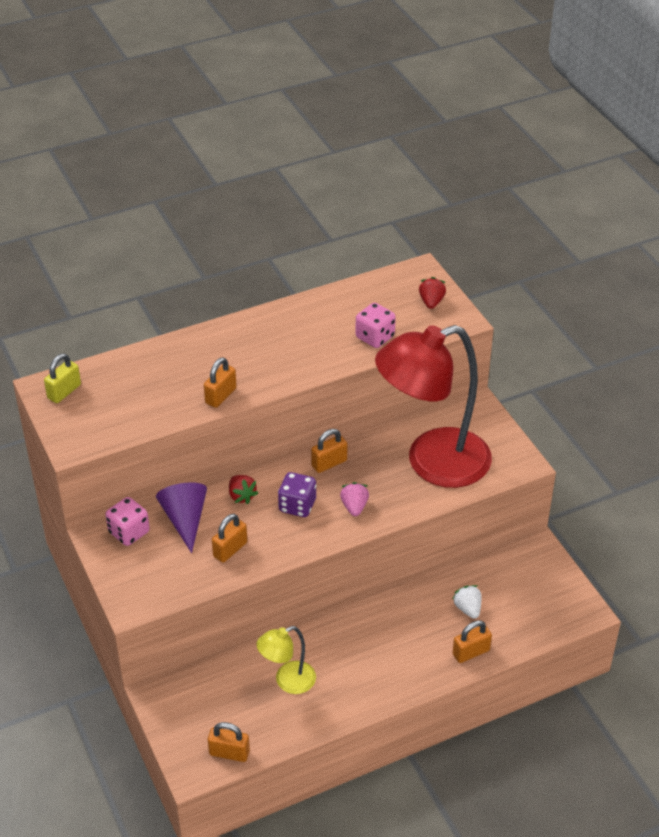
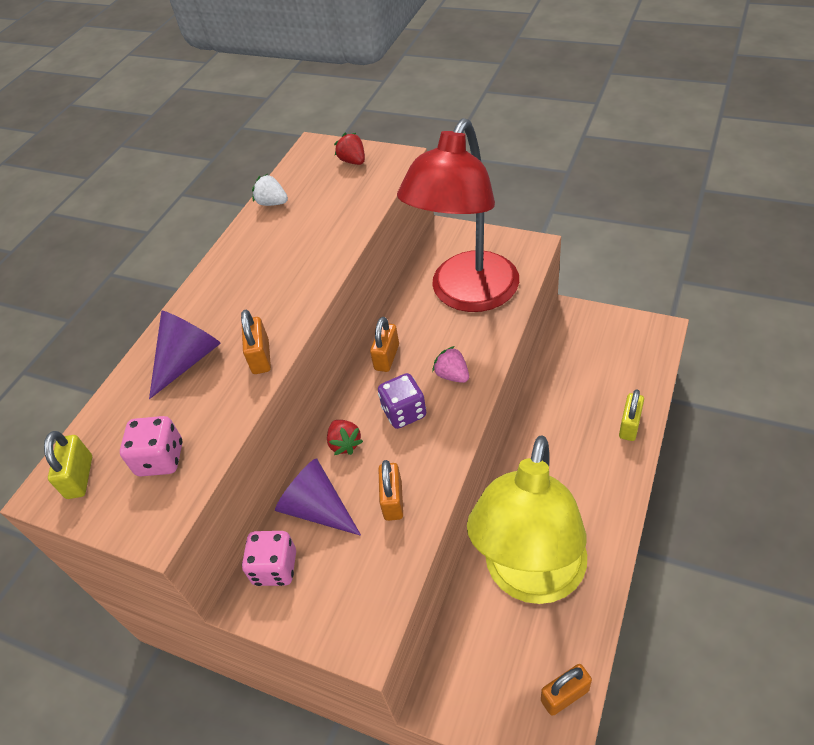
camera: 35 degrees left, 5 degrees up
(181, 367) = (188, 360): none -> purple cone
(241, 496) = (345, 444): red strawberry -> red strawberry turned 45 degrees clockwise
(287, 681) = (530, 577): yellow lamp -> yellow lamp, size x2.20
(375, 337) = (341, 214): pink dice -> pink dice (160, 459)
(468, 608) = (584, 395): white strawberry -> white strawberry (272, 203)
(471, 652) = (629, 425): orange padlock -> yellow padlock

